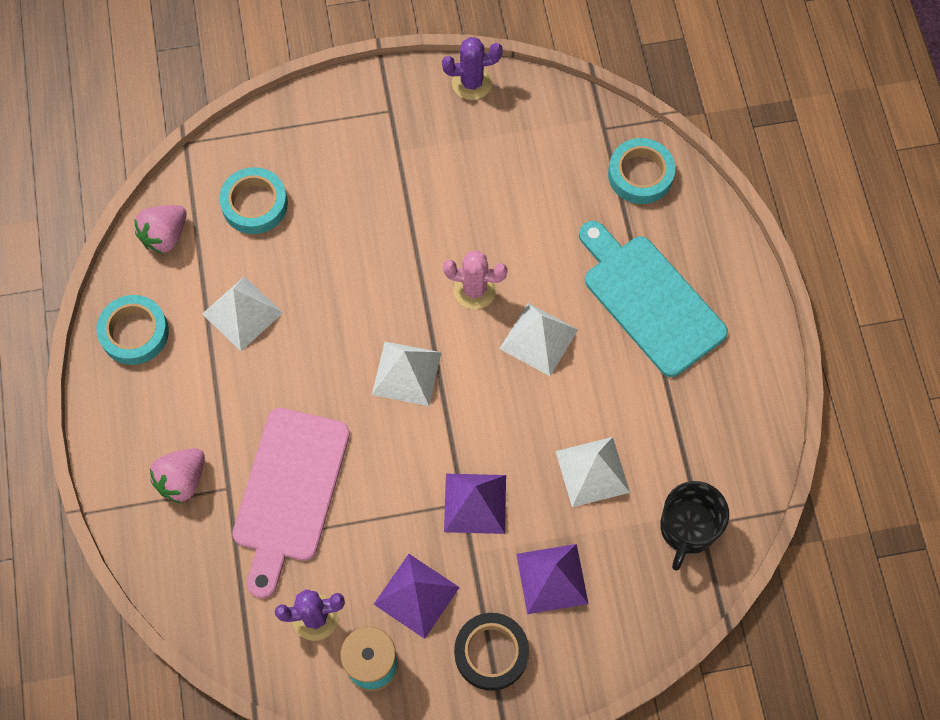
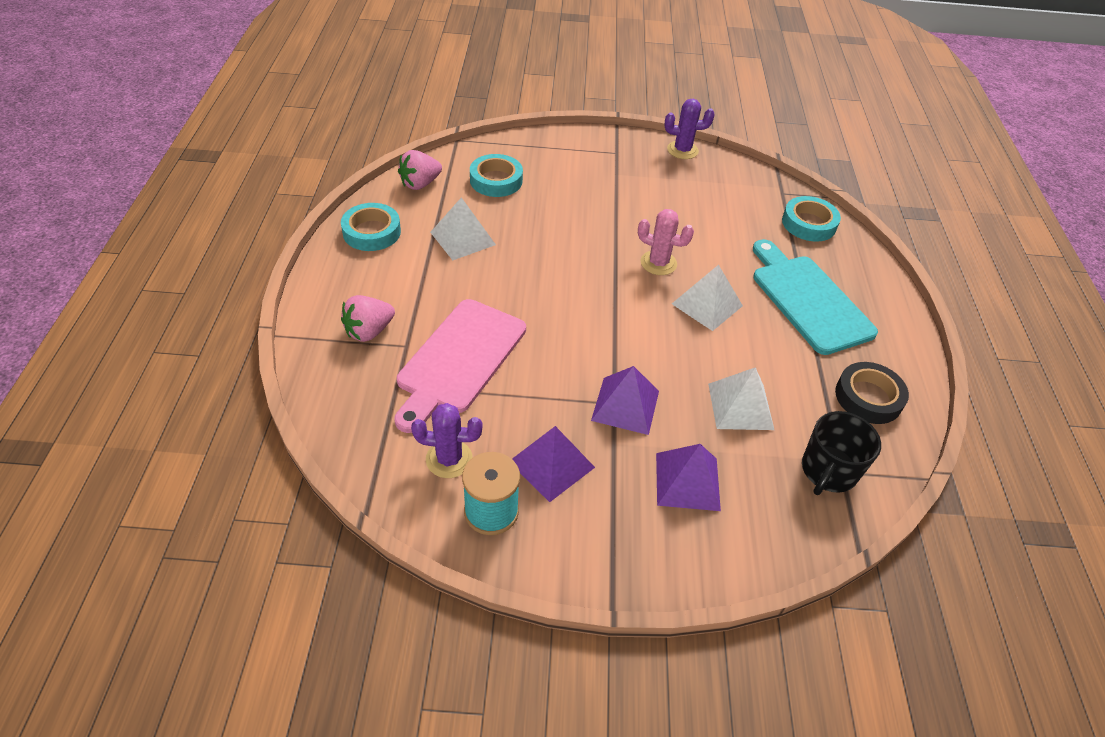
camera: 10 degrees right, 20 degrees down
(406, 373) = (587, 303): white pyramid -> none
(491, 653) = (613, 530): black tape -> black tape (868, 397)

